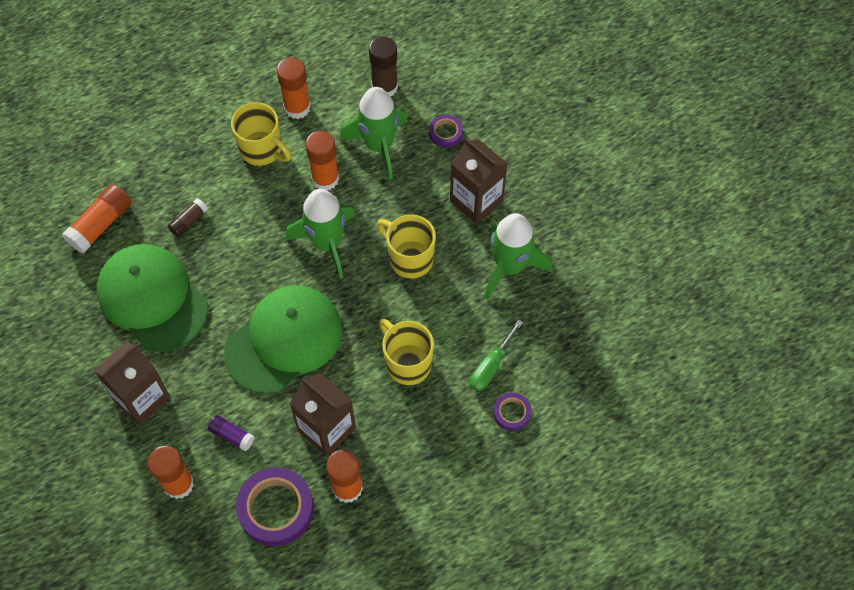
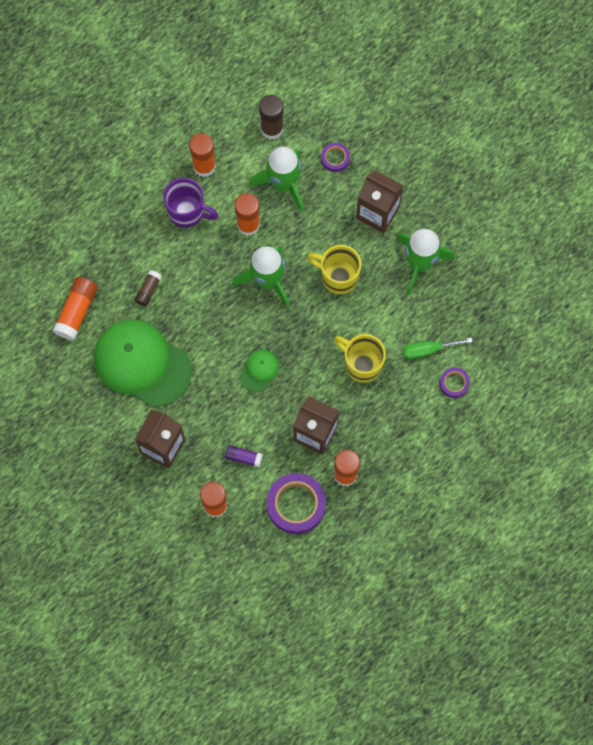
camera: 15 degrees left, 10 degrees up
(262, 150) = (187, 212): yellow mug -> purple mug
(284, 340) = (259, 370): green cap -> green cap, size x0.44
(490, 366) = (427, 350): green screwdriver -> green screwdriver turned 60 degrees clockwise

